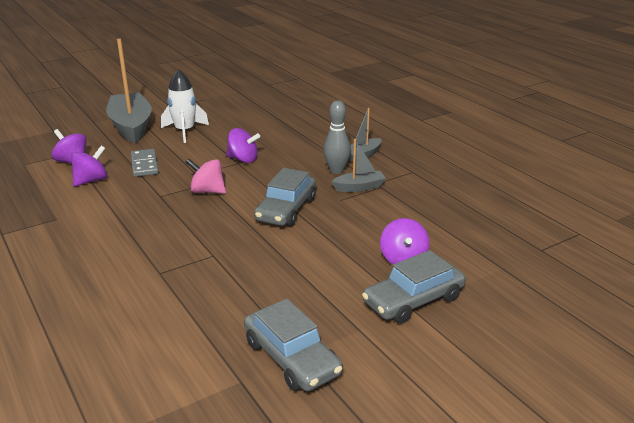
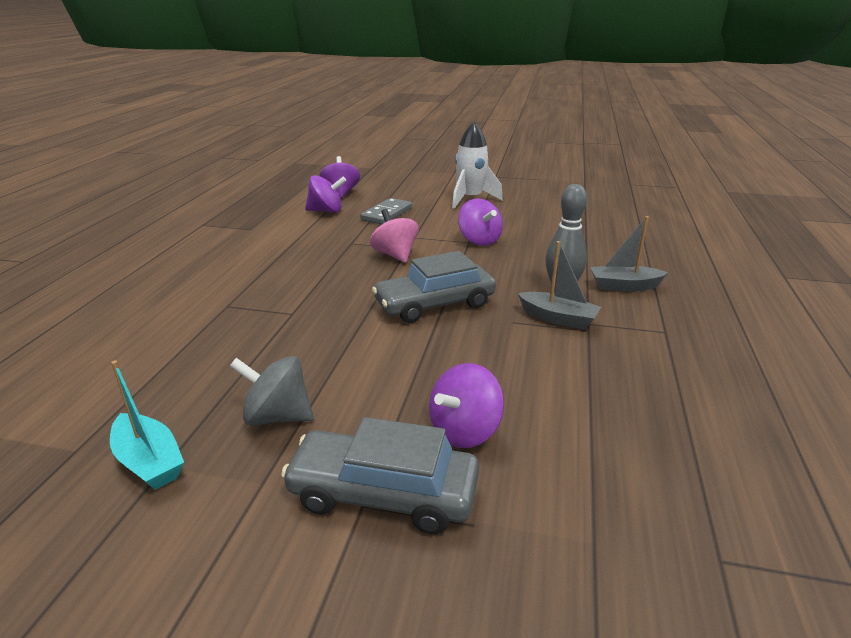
camera: 45 degrees right, 0 degrees up
(131, 126) = (433, 182): grey boat -> none
(291, 358) = (149, 461): grey car -> turquoise boat
(312, 303) = (277, 416): none -> grey spinning top

